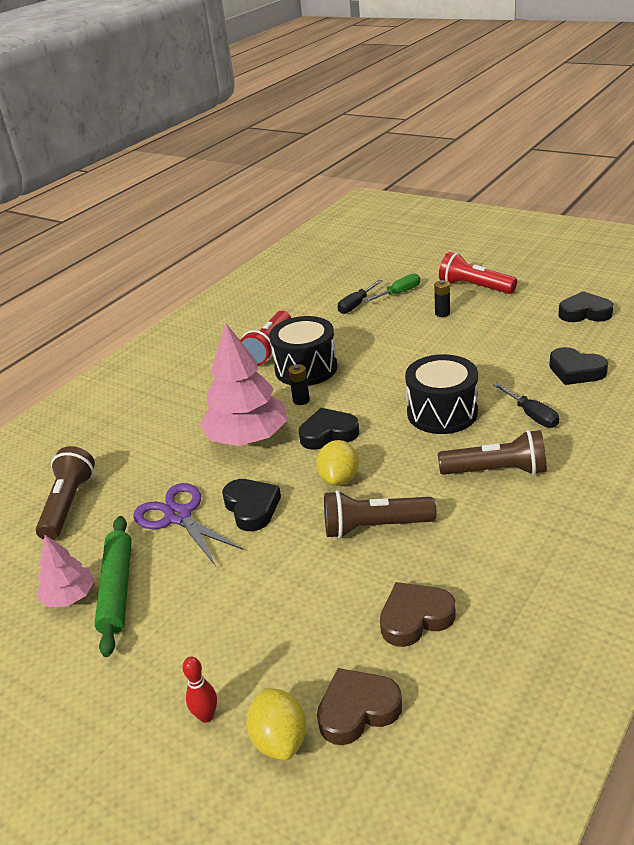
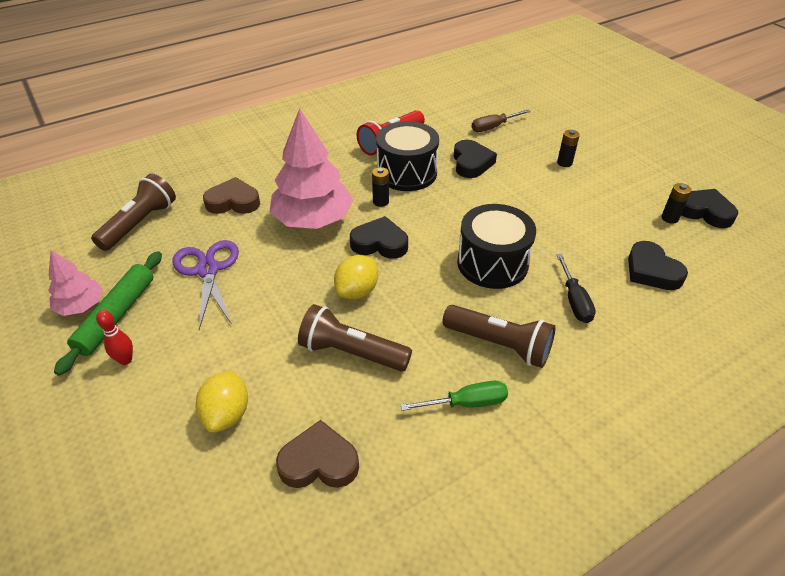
camera: 20 degrees right, 10 degrees up
(206, 716) = (91, 468): red bowling pin -> red bowling pin (125, 360)
(252, 508) = (267, 287): black heart -> black heart (471, 163)
(280, 740) = (126, 523): yellow lemon -> yellow lemon (227, 414)
(356, 305) = (493, 127): black screwdriver -> brown screwdriver
(357, 710) = (205, 529): brown heart -> brown heart (233, 202)
(398, 293) = (539, 129): green screwdriver -> green screwdriver (466, 403)
(474, 287) = (614, 146): red flashlight -> none
(561, 327) = (669, 218): none -> black battery

